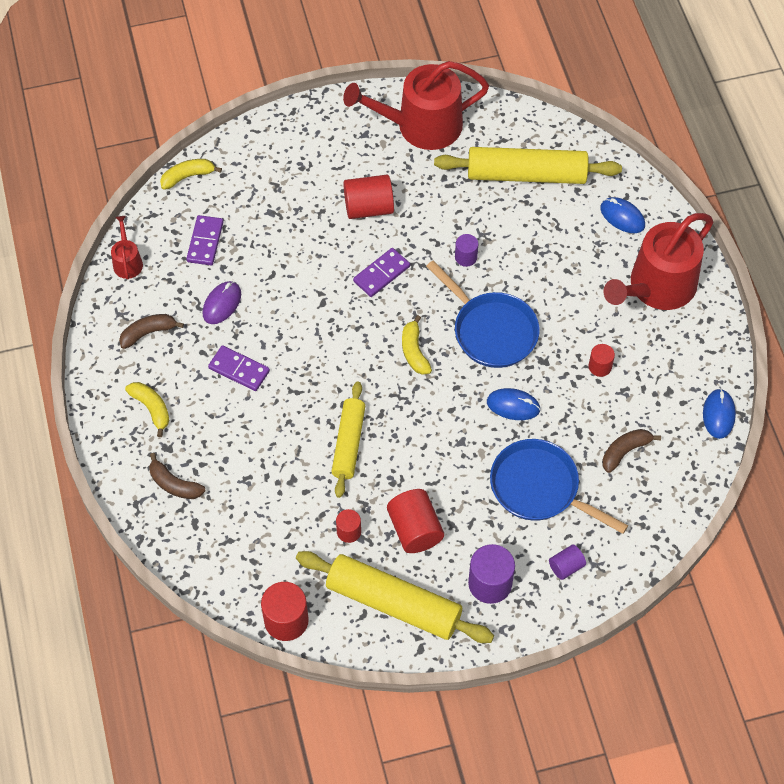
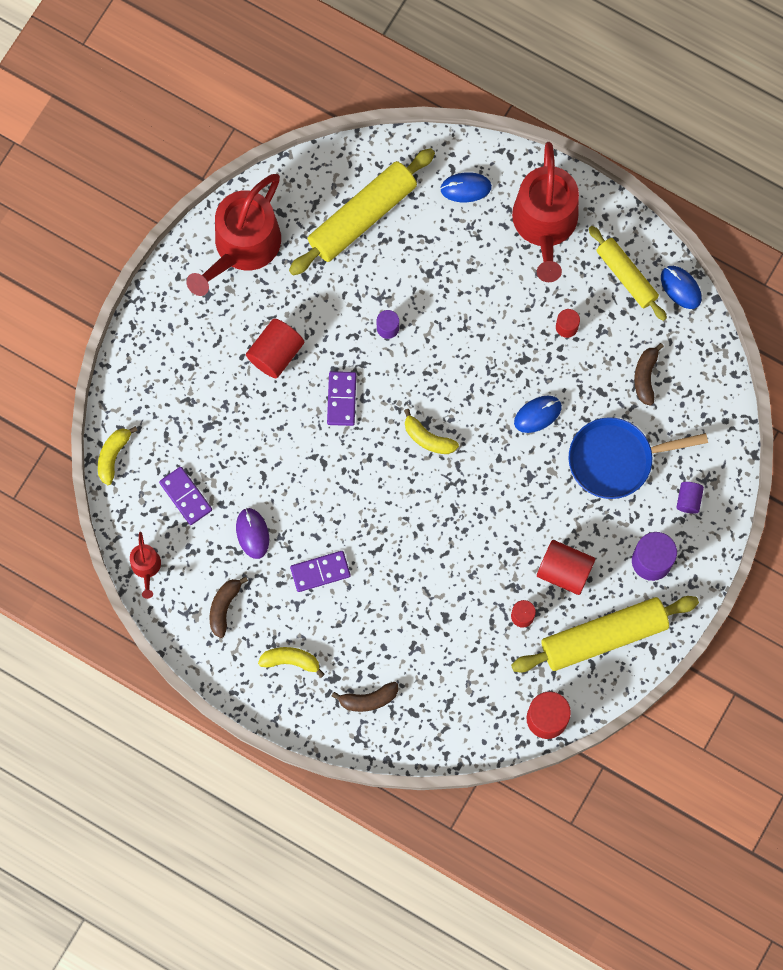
camera: 45 degrees left, 15 degrees up
(127, 262) = (146, 567): red watering can -> red watering can turned 135 degrees counterclockwise
(349, 443) = (455, 552): yellow rolling pin -> yellow rolling pin (626, 276)
(491, 330) = (464, 370): blue pan -> none

